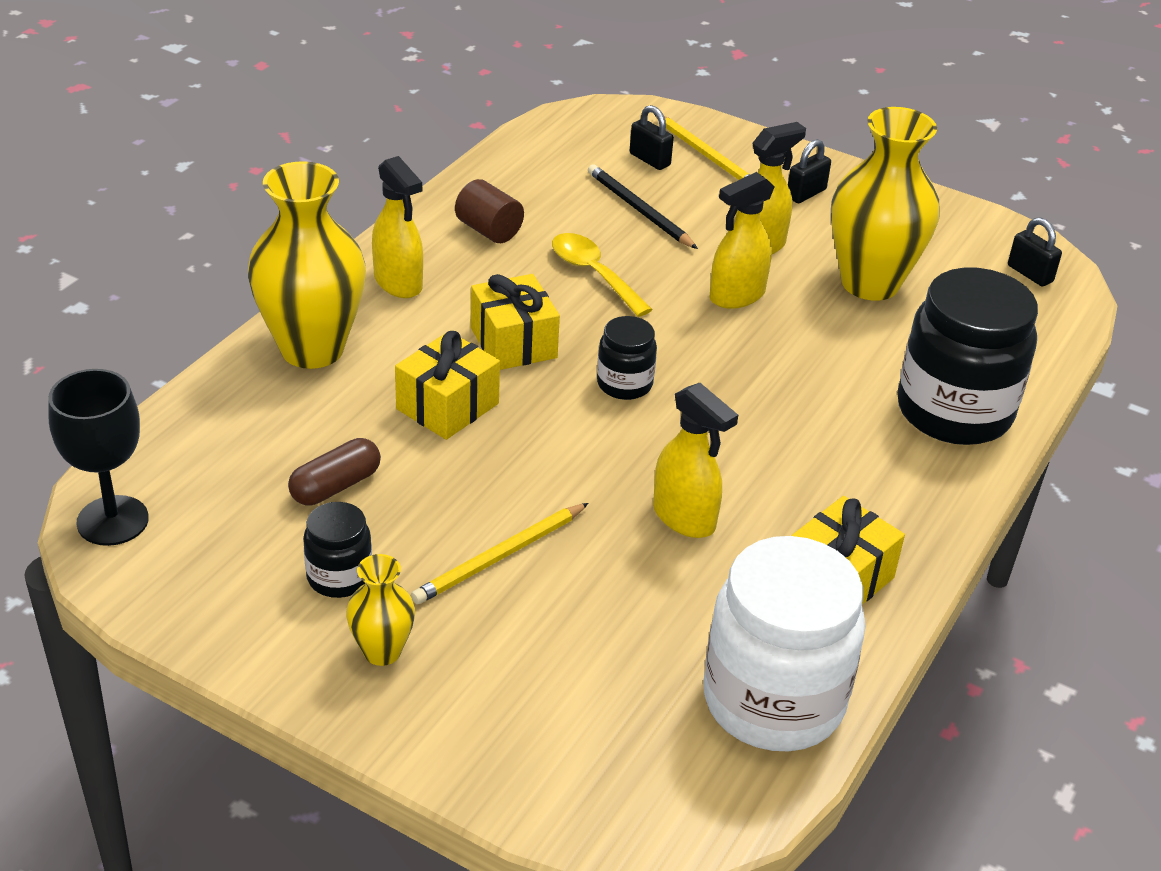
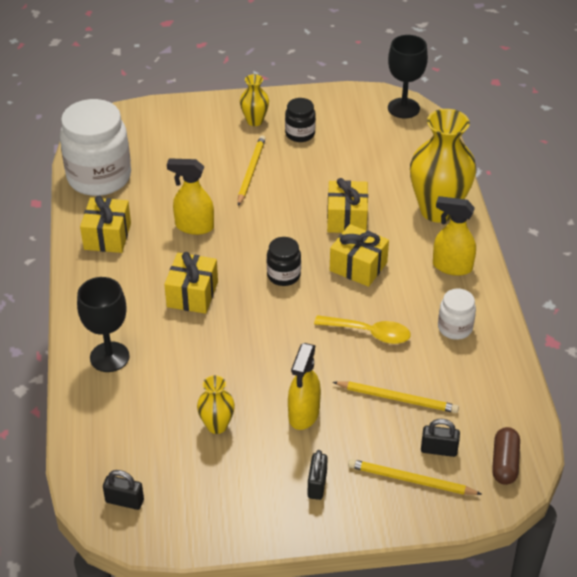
camera: 145 degrees right, 5 degrees up
(336, 486) = (345, 162): brown capsule -> brown capsule (504, 463)
(489, 230) = (455, 328): brown cylinder -> white jar
(639, 210) = (397, 398): black pencil -> yellow pencil
(736, 296) = (282, 366): yellow spray bottle -> none
(775, 427) = (192, 294): none -> yellow gift
(870, 283) = (217, 425): yellow vase -> yellow vase, size x0.49
(954, 411) = (109, 357): black jar -> black goblet

